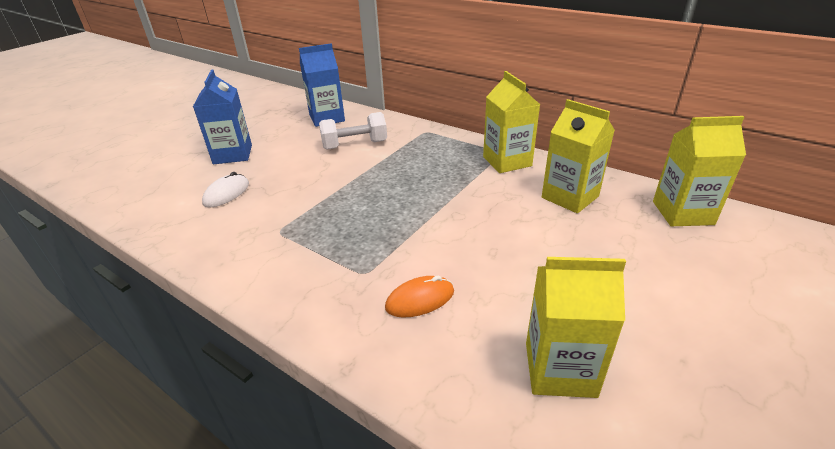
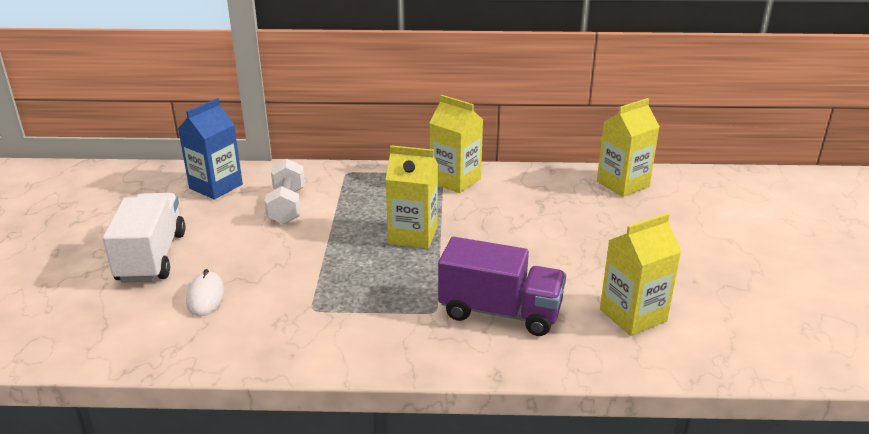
camera: 35 degrees left, 5 degrees down
(233, 154) = (152, 257): blue carton -> white truck
(355, 145) = (287, 206): white dumbbell -> white dumbbell turned 45 degrees counterclockwise
(420, 299) = (500, 312): orange mouse -> purple truck
(570, 197) = (535, 196): yellow carton -> yellow carton (413, 235)

